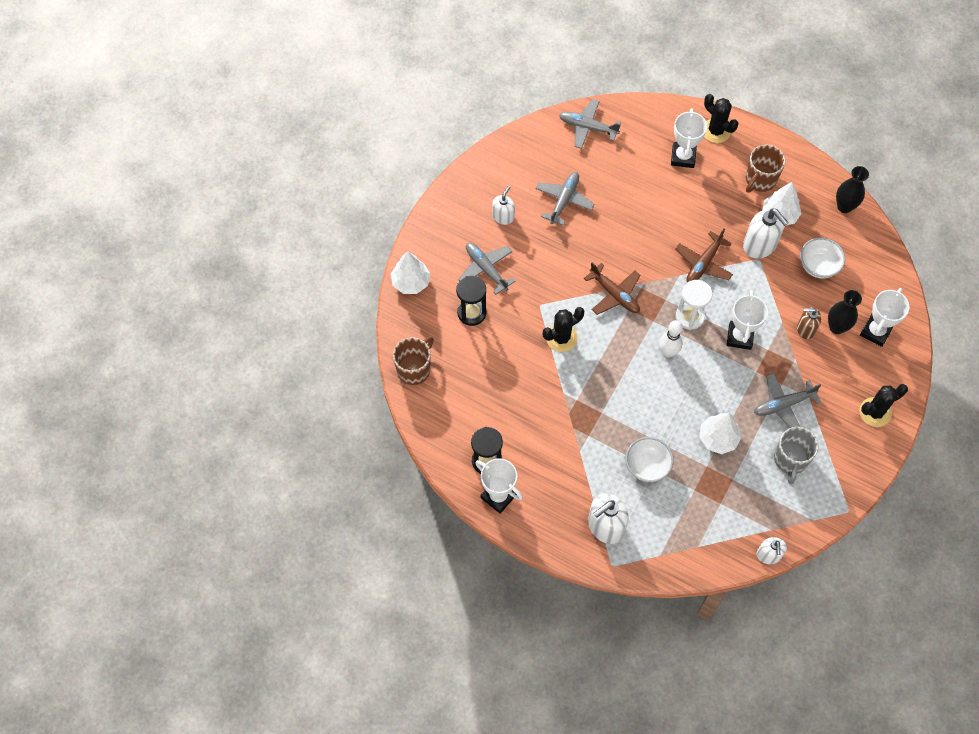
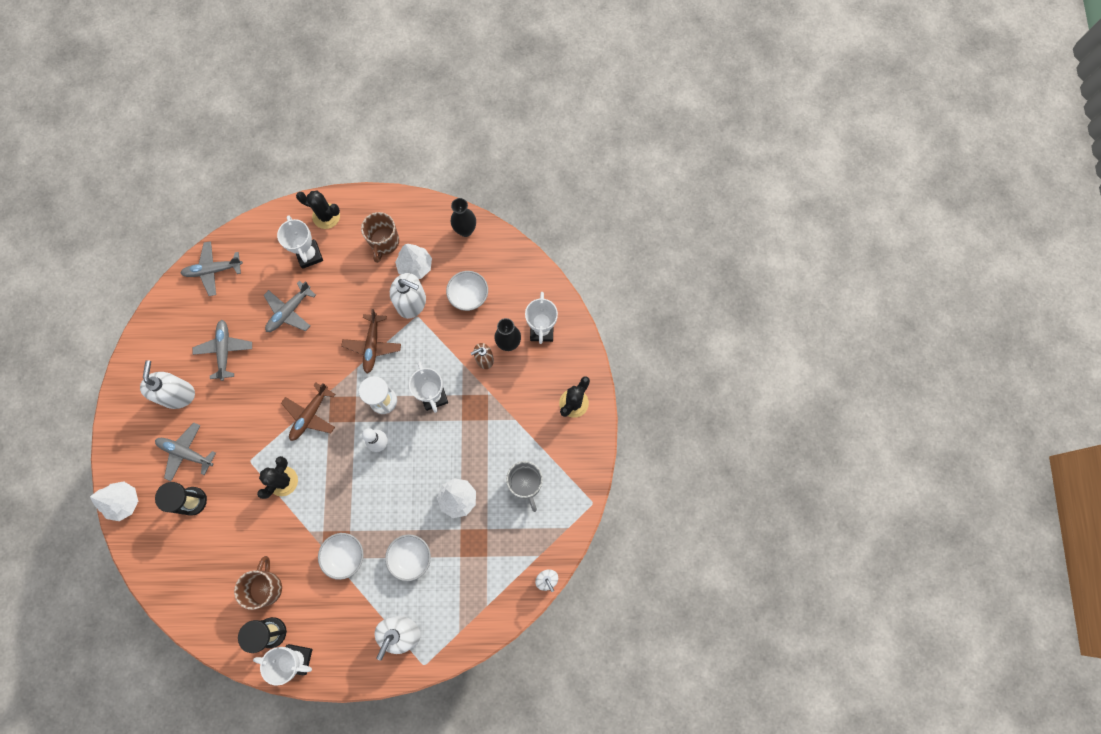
camera: 30 degrees left, 10 degrees up
(414, 369) = (166, 583): brown mug -> brown mug (266, 587)
(503, 216) = (178, 394): white soap dispenser -> white soap dispenser, size x1.65
(586, 432) = (345, 556): none -> white bowl
(614, 294) = (310, 415): brown plane -> brown plane turned 105 degrees clockwise
(783, 405) = (497, 438): grey plane -> grey plane (289, 311)

